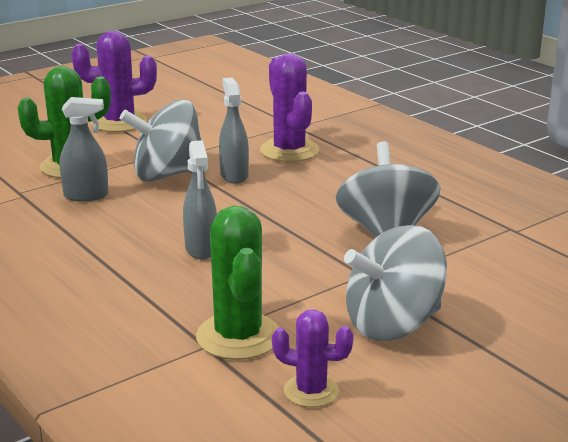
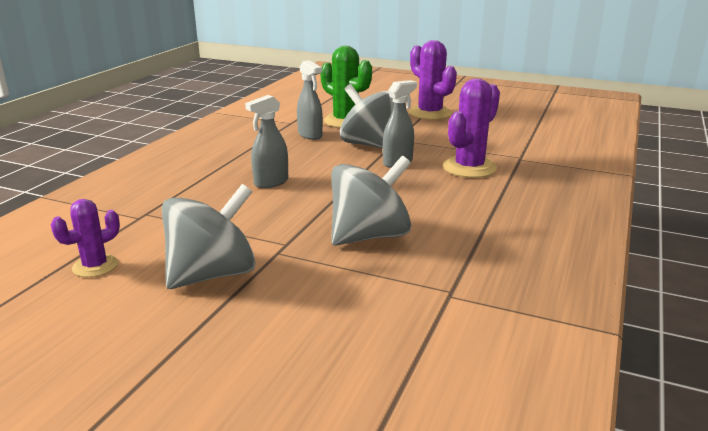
camera: 60 degrees right, 0 degrees up
(238, 336) = (157, 224): green cactus -> none
(311, 391) = (95, 266): purple cactus -> purple cactus turned 60 degrees clockwise
(393, 324) = (212, 274): grey spinning top -> grey spinning top turned 105 degrees clockwise

